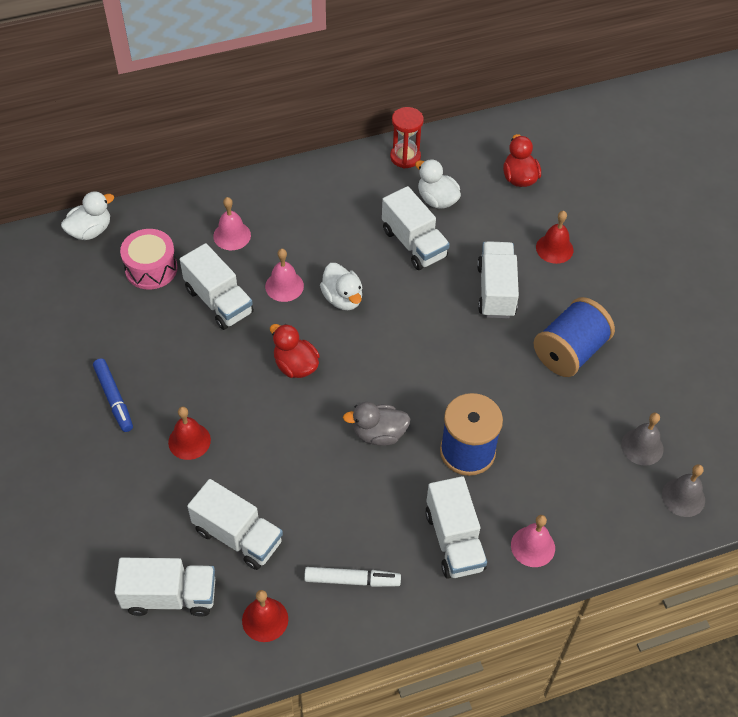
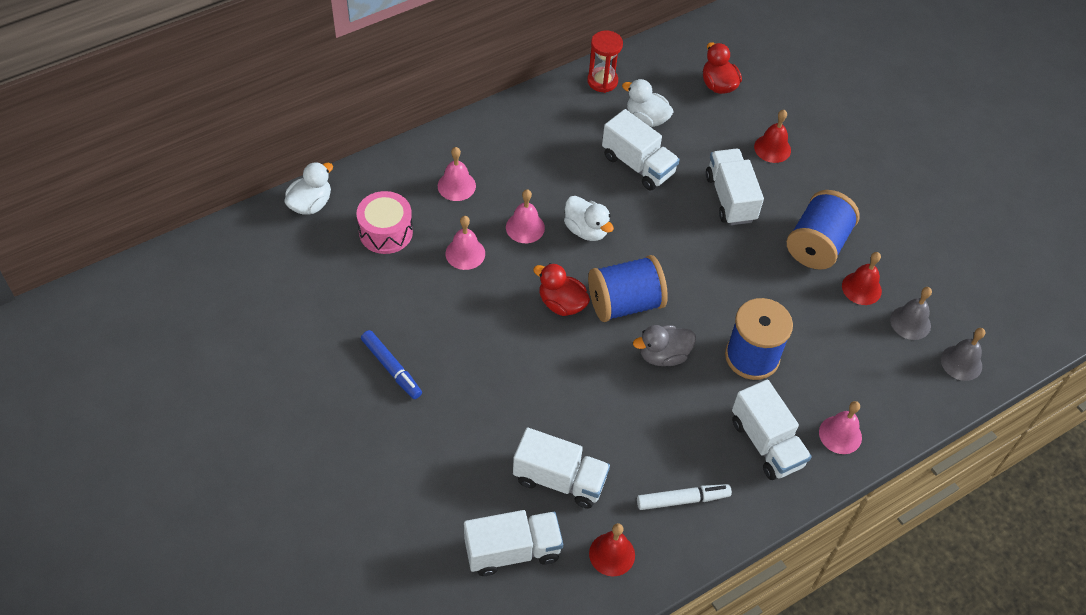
camera: 15 degrees left, 0 degrees up
(189, 441) = (481, 396): red bell -> red bell (861, 288)
(219, 301) = (465, 253): white truck -> pink bell
(357, 376) = (625, 303): none -> blue spool

